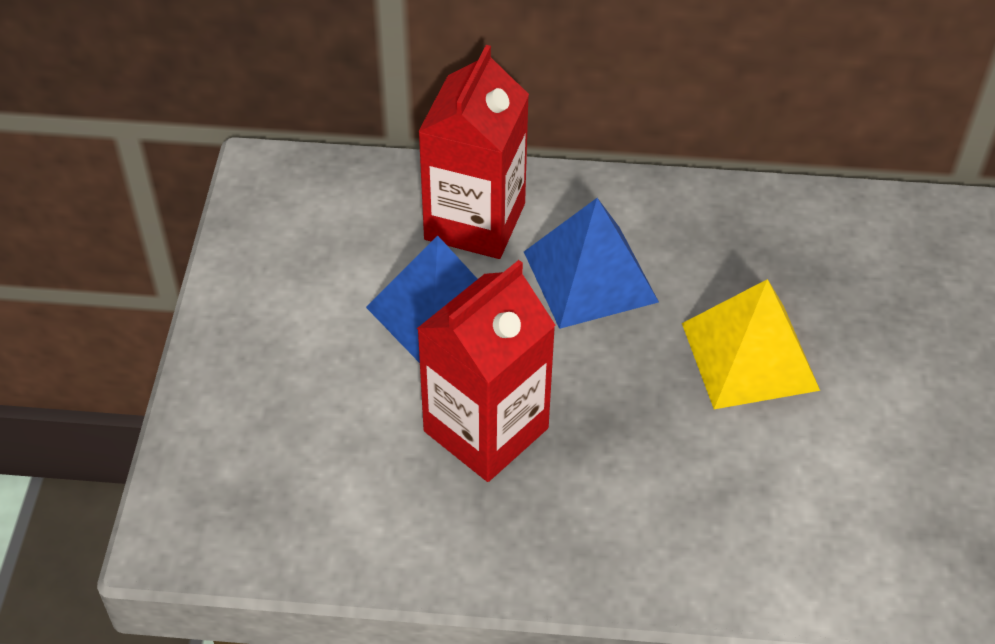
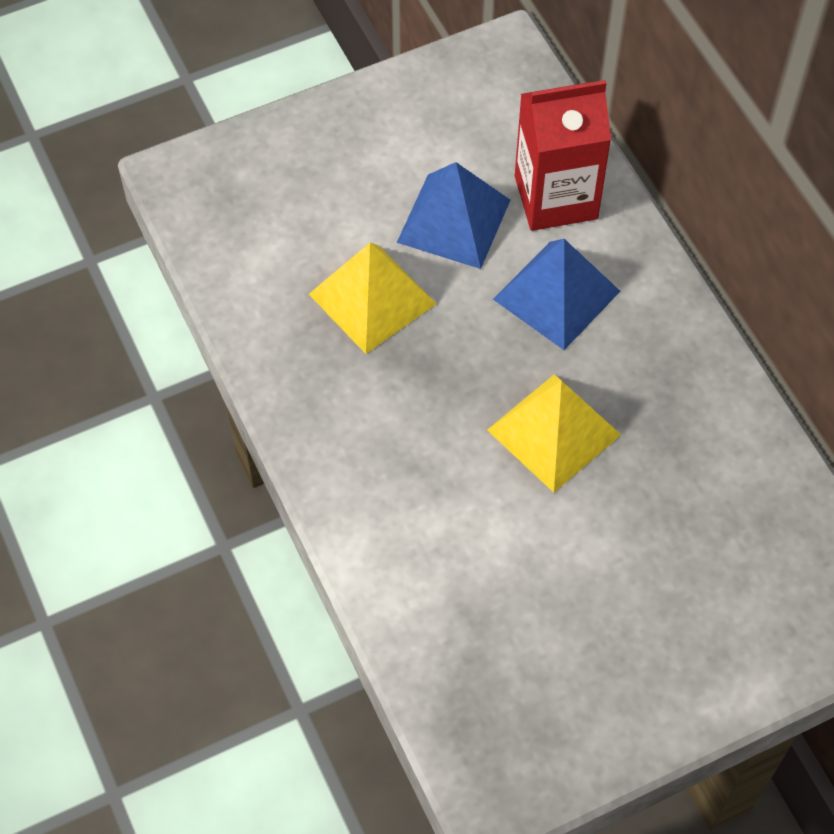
camera: 60 degrees right, 10 degrees up
(486, 429) = (372, 298): red carton -> yellow pyramid

